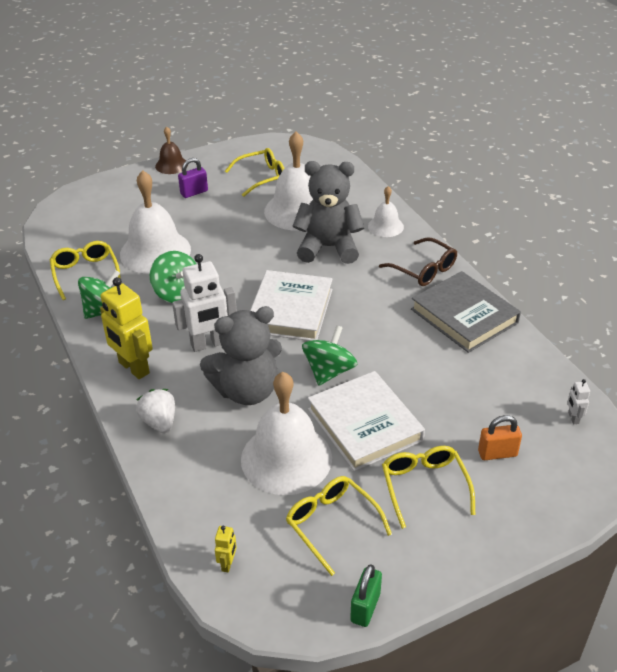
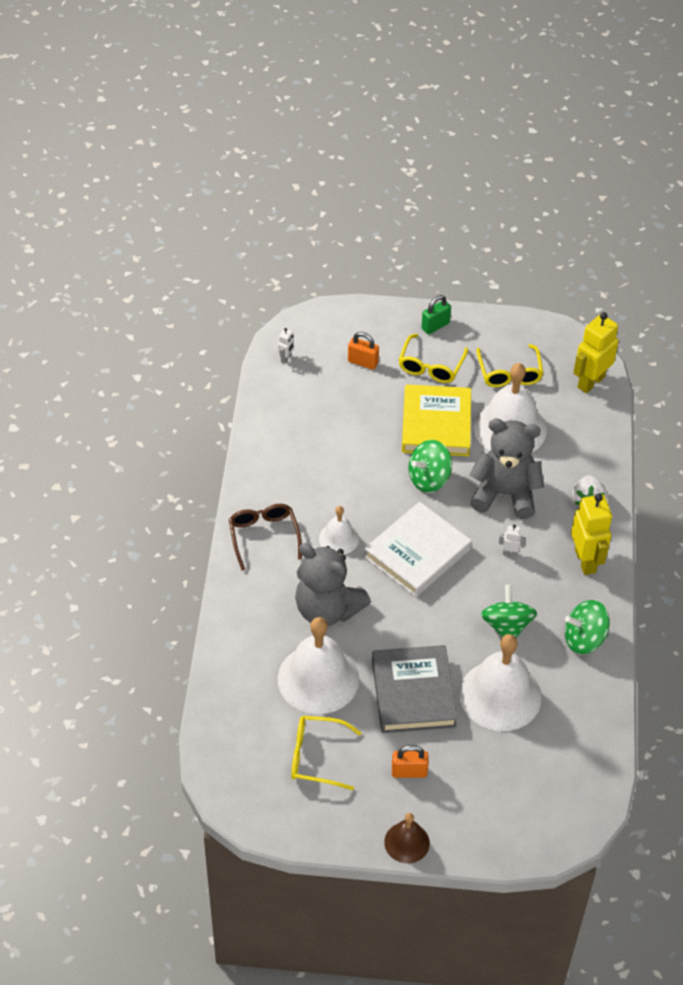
camera: 150 degrees left, 10 degrees up
(85, 273) = (584, 700): yellow glasses -> none
(194, 192) = (409, 772): purple padlock -> orange padlock
(208, 344) = (510, 553): white robot -> white robot, size x0.44
(228, 564) = (590, 382): yellow robot -> yellow robot, size x2.25
(364, 425) = (436, 424): white book -> yellow book
(365, 607) = (523, 323): green padlock -> green padlock (435, 326)
(385, 226) = (249, 608): white bell -> white bell (339, 538)
(464, 316) = (277, 473): grey book -> grey book (413, 693)

